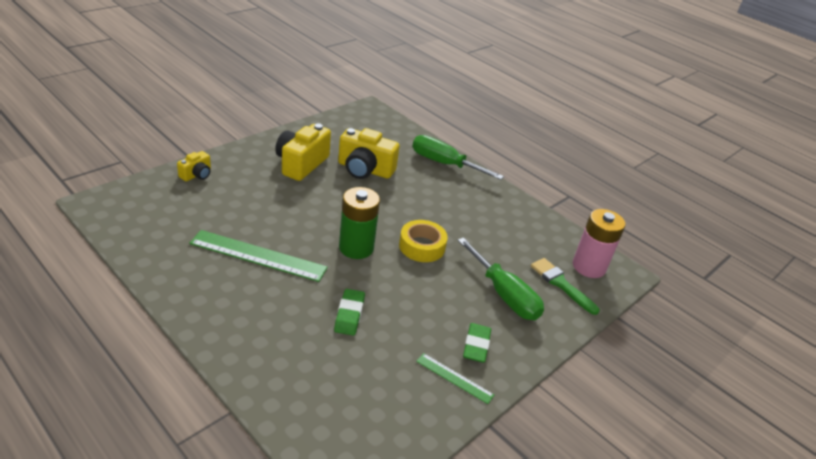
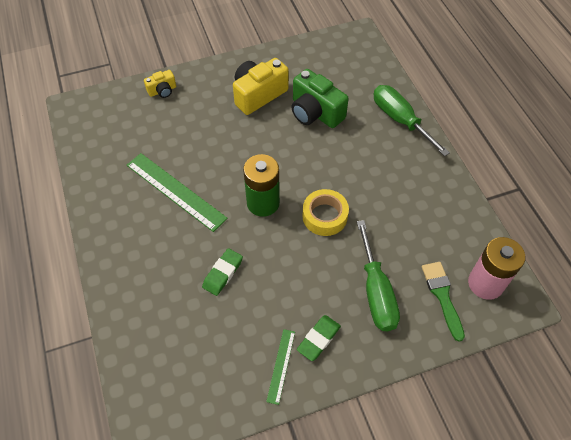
camera: 30 degrees right, 20 degrees up
(365, 169) = (315, 112): yellow camera -> green camera
(454, 378) = (281, 366): green ruler -> green ruler turned 45 degrees clockwise

